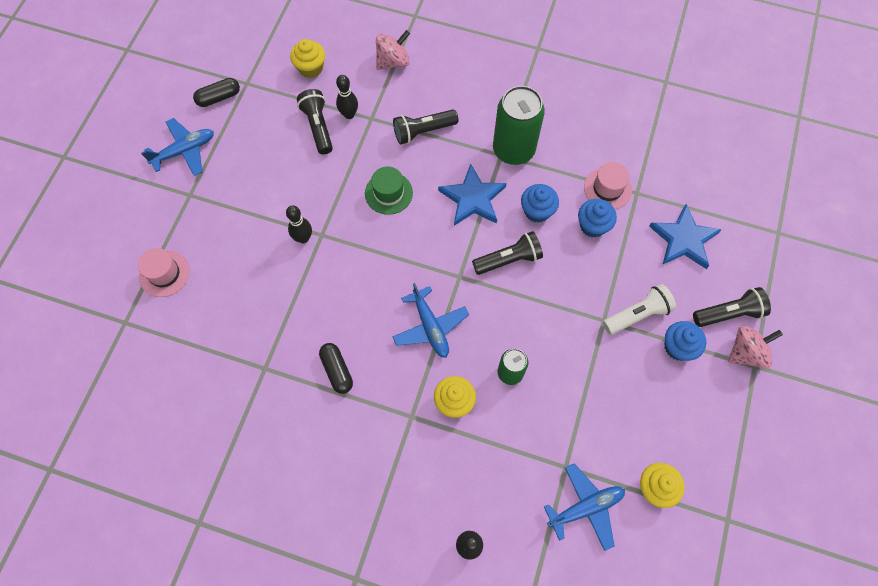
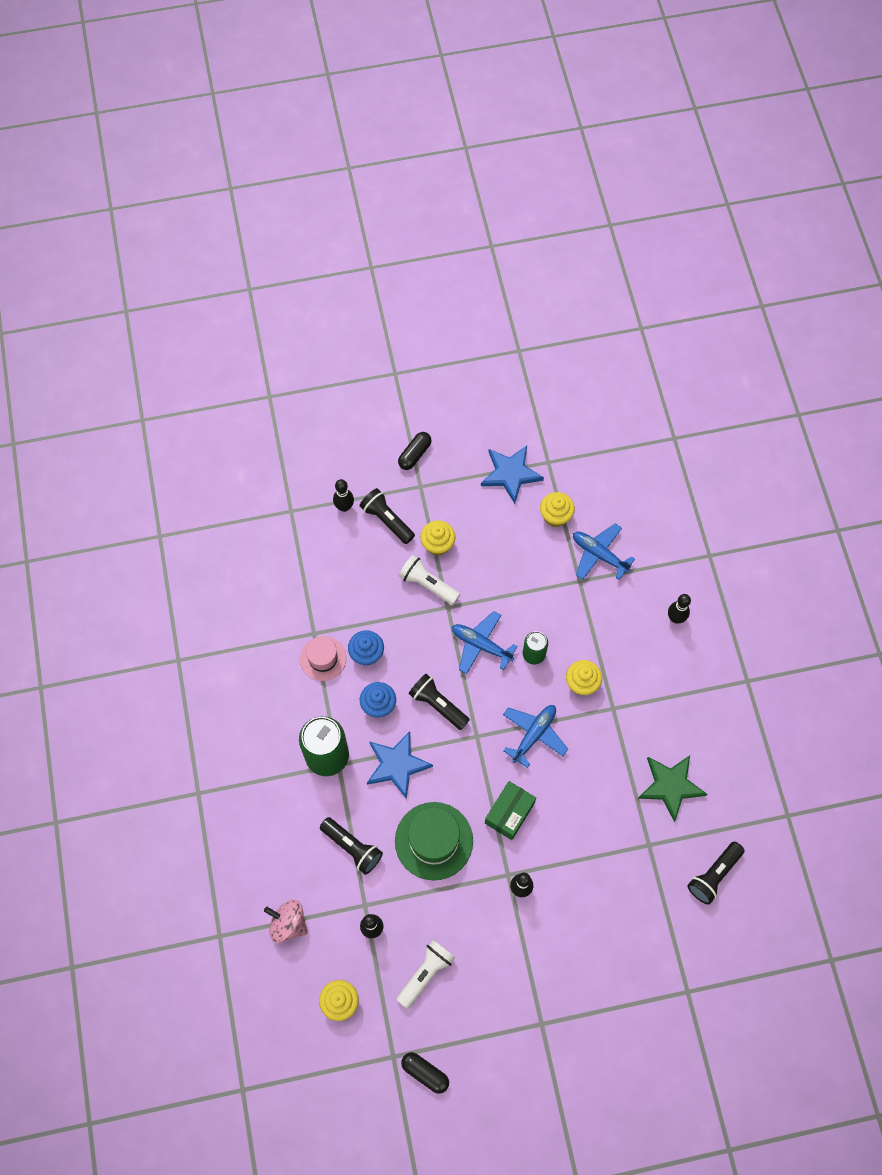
camera: 120 degrees left, 0 degrees up
(164, 273) = (626, 989): pink hat -> none
(184, 151) = (501, 1063): blue plane -> blue plane (481, 645)
(288, 133) = (425, 974): none -> white flashlight
(303, 423) = (670, 786): none -> green star
(318, 127) = (402, 950): black flashlight -> black flashlight (714, 875)
(337, 370) = (614, 786): black capsule -> black capsule (414, 454)
(372, 265) = (509, 813): none -> green box
(388, 193) = (434, 841): green hat -> green hat, size x1.59
(678, 347) = (437, 544): blue cupcake -> yellow cupcake
(684, 239) = (339, 578): blue star -> blue star (510, 474)
(746, 352) = (413, 496): pink spinning top -> none
(762, 282) = (344, 507): none -> black bowling pin

